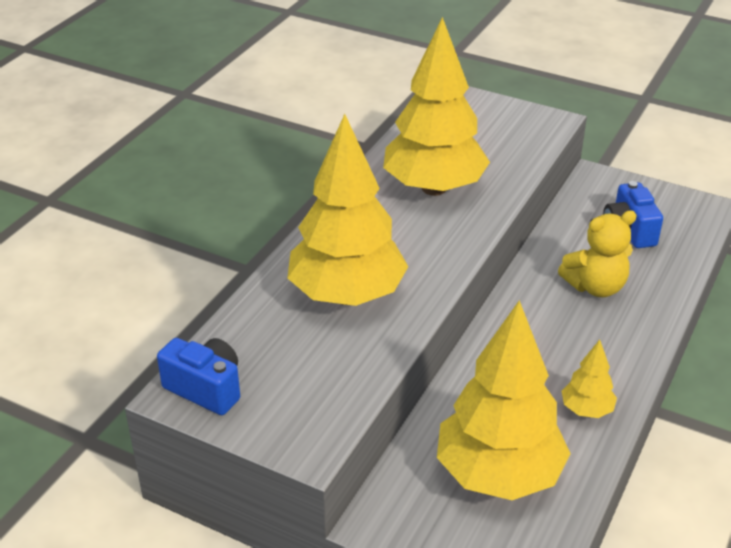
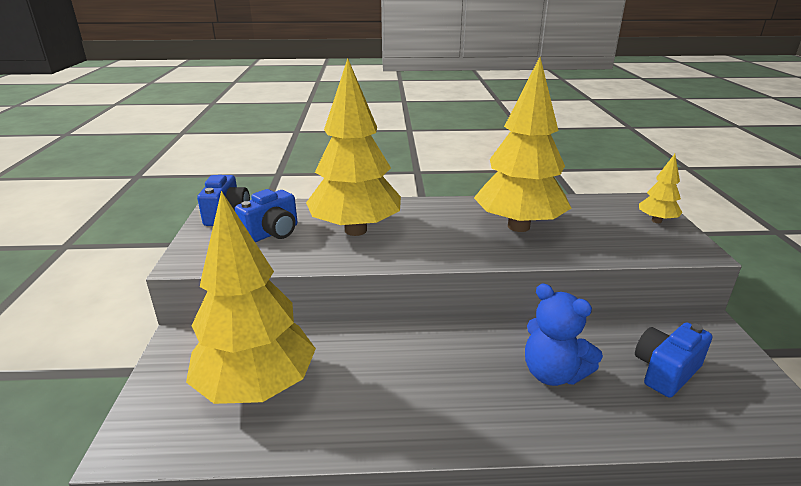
camera: 60 degrees right, 10 degrees down
(297, 361) = (272, 233): none -> blue camera
(586, 410) = (373, 419): yellow tree -> yellow tree (656, 221)
(595, 287) = (553, 373): yellow teddy bear -> blue teddy bear

